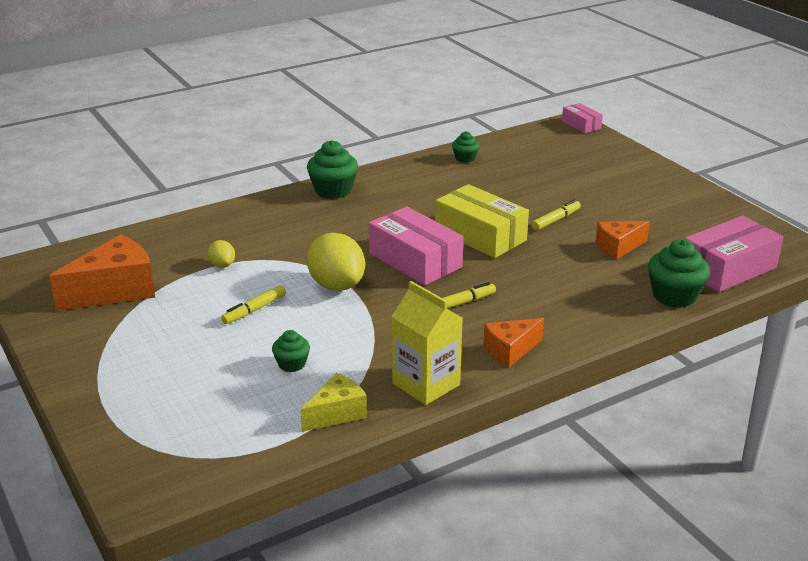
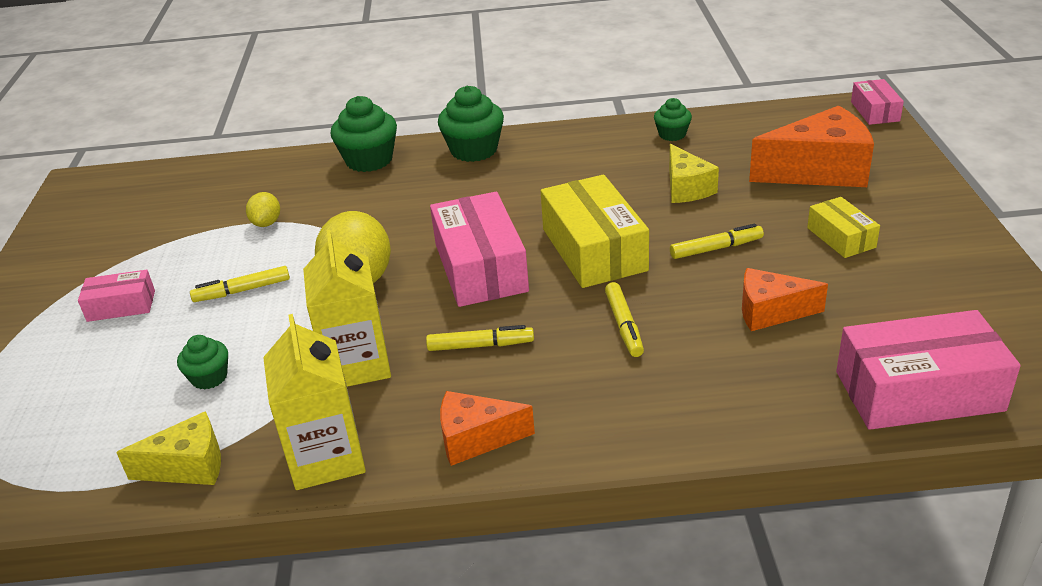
camera: 30 degrees right, 5 degrees up
(115, 291) = (137, 230): orange cheese -> orange cheese (819, 171)
(166, 340) = (121, 306): none -> pink box
(390, 332) = (357, 364): none -> yellow carton
(505, 189) = (686, 188): none -> yellow cheese
(540, 272) = (624, 325): none -> yellow marker
(623, 200) = (841, 237): none -> yellow box
(674, 296) = (790, 416): green cupcake -> green cupcake (369, 160)

